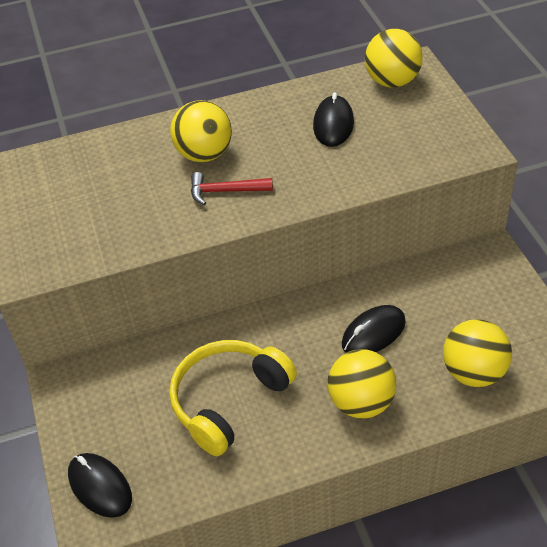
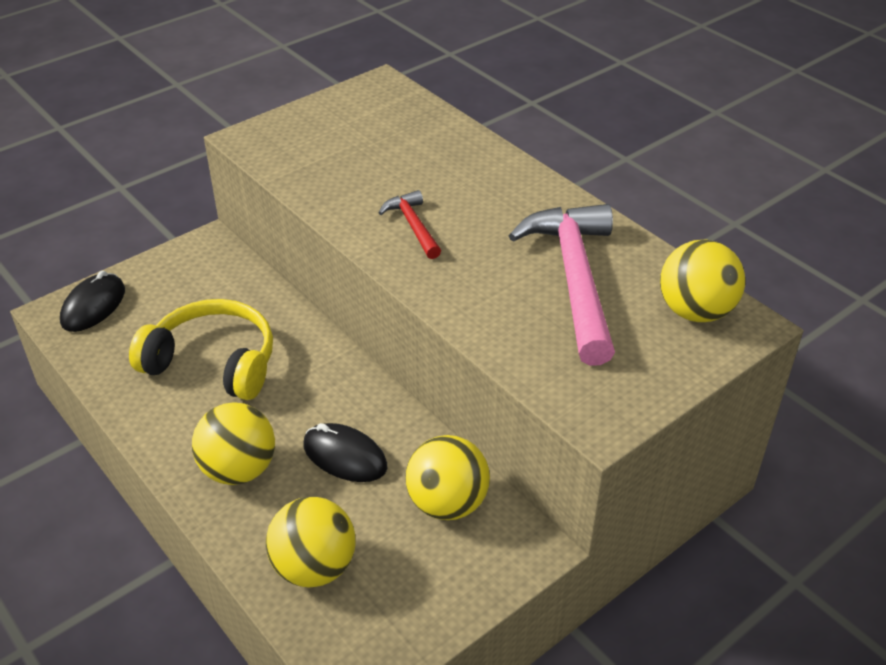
camera: 65 degrees right, 5 degrees down
(204, 154) = (465, 196): yellow ball -> yellow ball (447, 503)
(333, 124) = (574, 279): black mouse -> pink hammer

